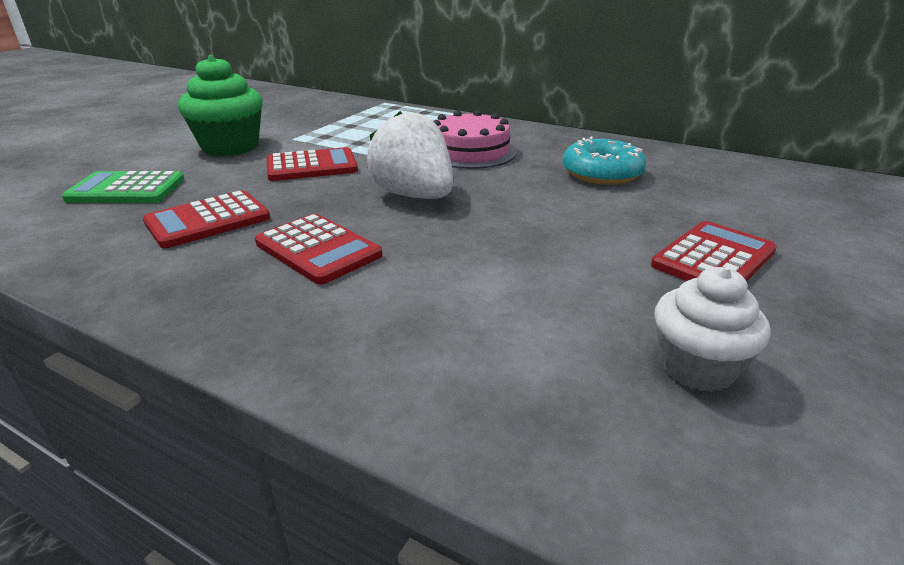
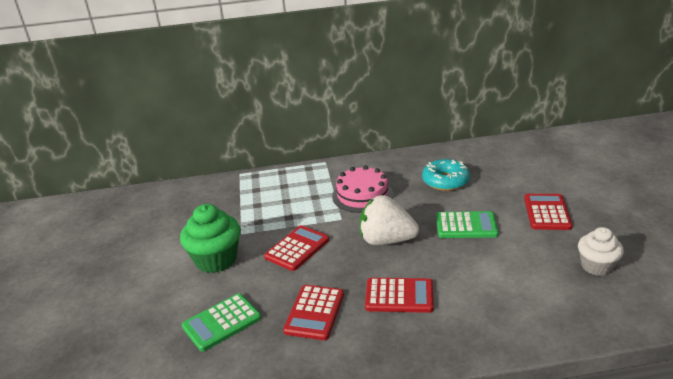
camera: 35 degrees left, 0 degrees up
(546, 222) = (466, 226): none -> green calculator

